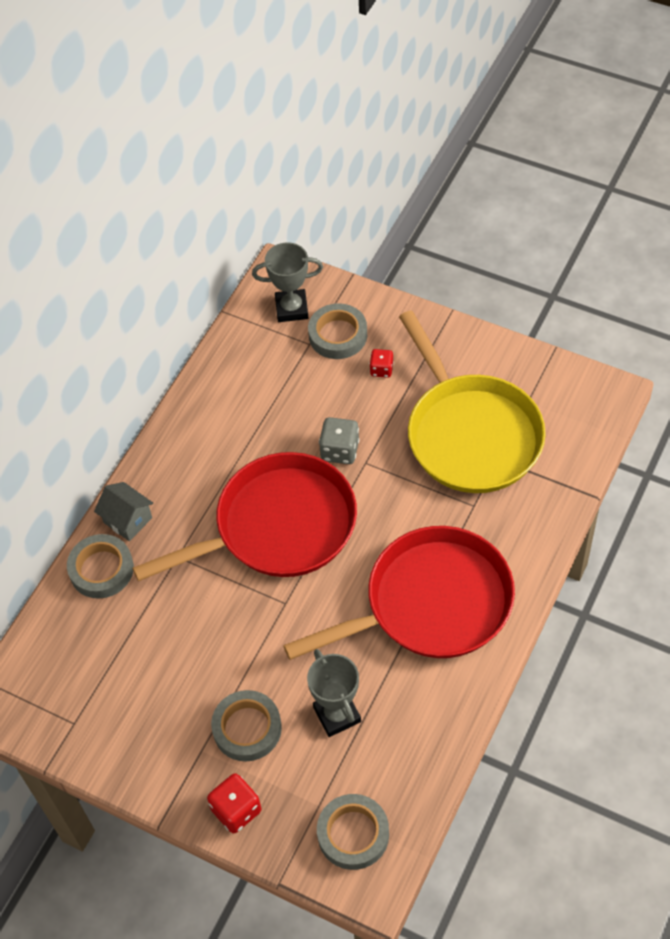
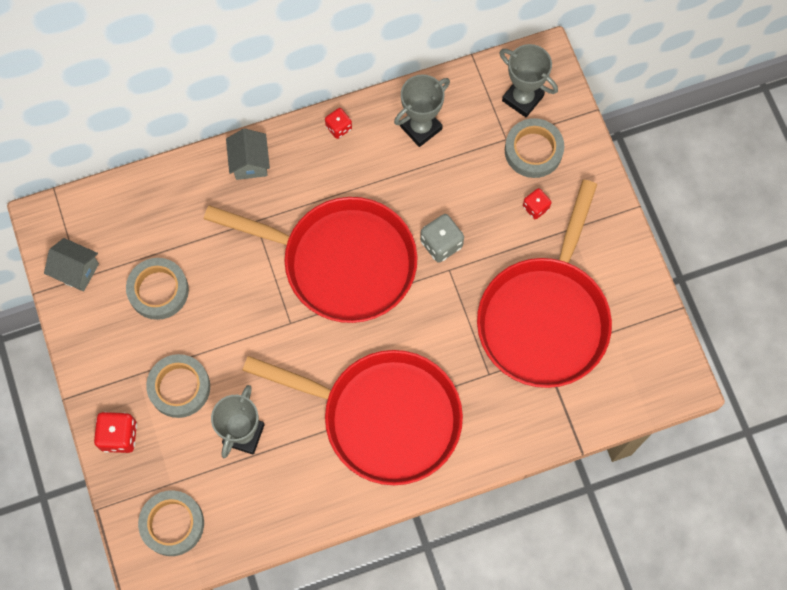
camera: 40 degrees right, 15 degrees up
(64, 720) = (76, 271): none -> grey house
(101, 569) = (199, 184): grey tape -> grey tape (158, 290)
(173, 439) = (338, 127): none -> red dice
(237, 387) = (420, 127): none -> grey trophy
(470, 434) = (545, 318): yellow pan -> red pan

